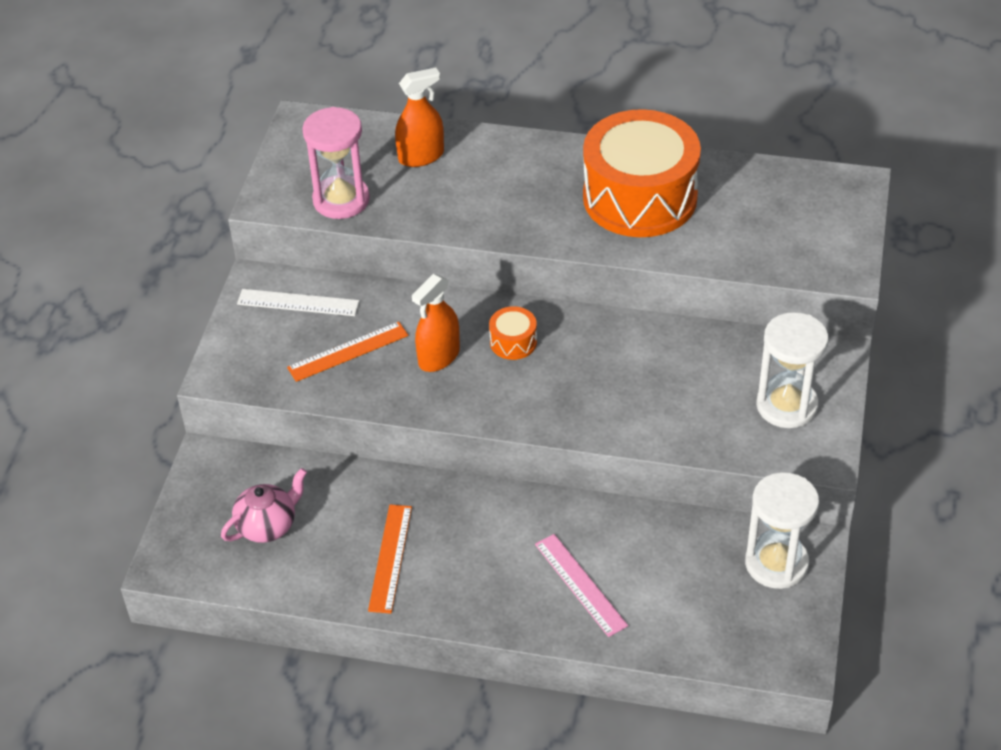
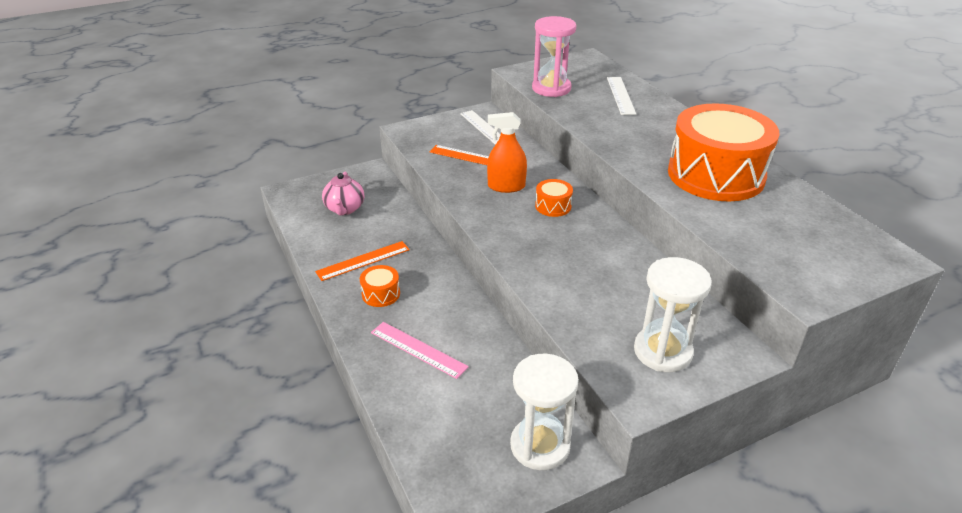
camera: 50 degrees right, 10 degrees down
(268, 525) = (345, 209): pink teapot -> pink teapot turned 75 degrees clockwise
(421, 156) = (620, 95): orange spray bottle -> white ruler
(465, 571) = (381, 294): none -> orange drum
(580, 584) = (418, 349): pink ruler -> pink ruler turned 75 degrees counterclockwise

